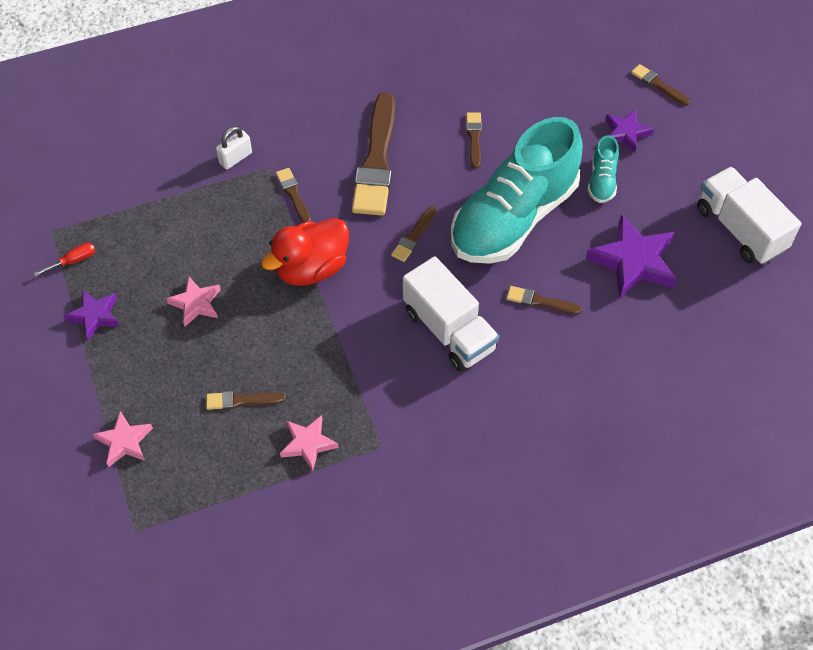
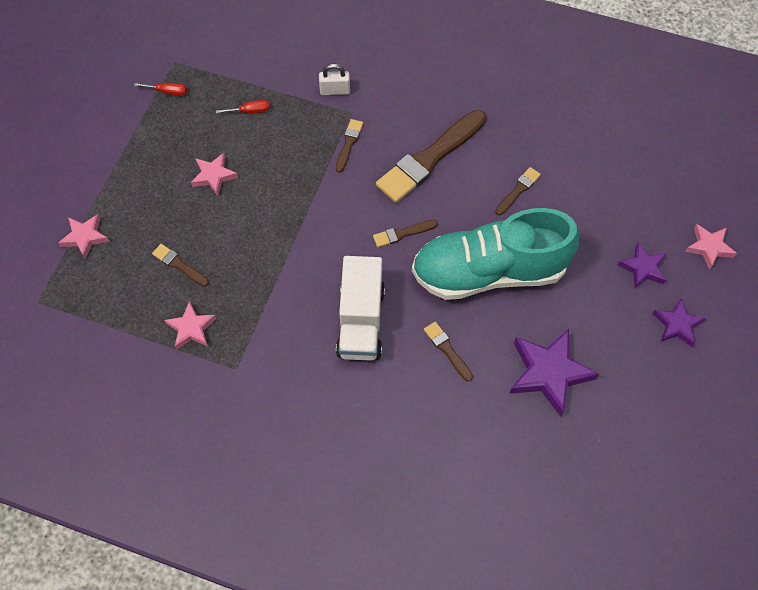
camera: 40 degrees right, 5 degrees up
(95, 316) = (146, 139): purple star -> purple star (677, 325)
(173, 226) = (250, 111): none -> red screwdriver
(311, 268) = (310, 205): red duck -> none
(602, 180) = (586, 292): turquoise shoe -> none
(658, 85) = (709, 247): brown brush -> pink star
(740, 229) = (662, 412): white truck -> none

